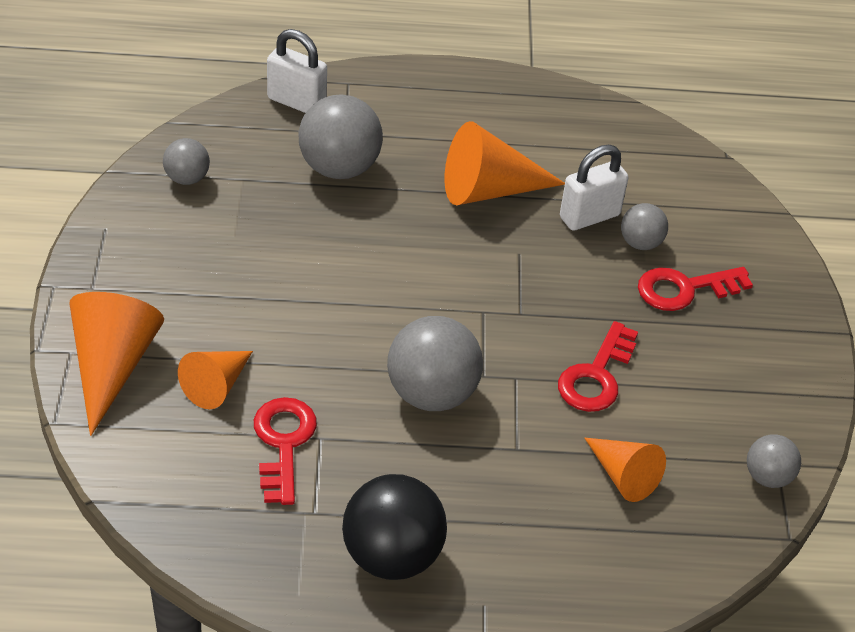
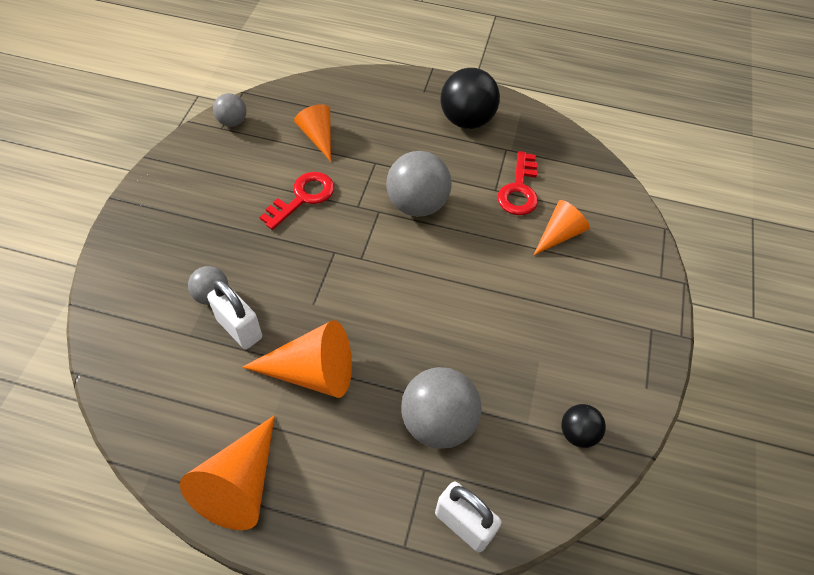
camera: 165 degrees left, 10 degrees up
(112, 366) = (630, 260): orange cone -> orange cone (240, 484)
(187, 178) = (578, 433): grey ball -> black ball
(589, 216) = (239, 328): white padlock -> white padlock turned 60 degrees clockwise
(684, 289) = (203, 250): red key -> none

